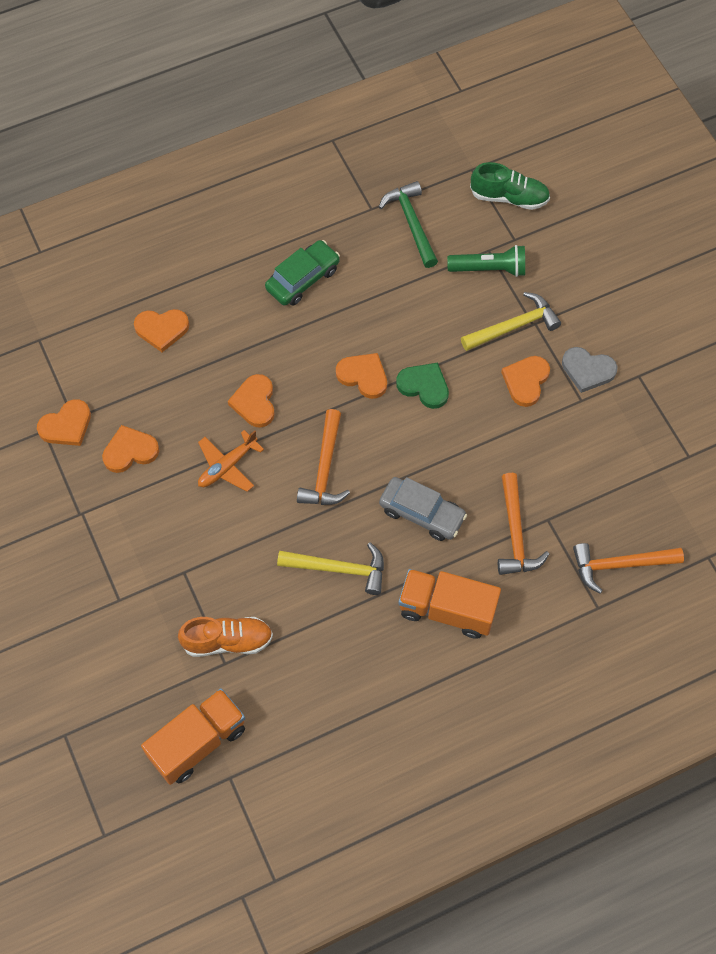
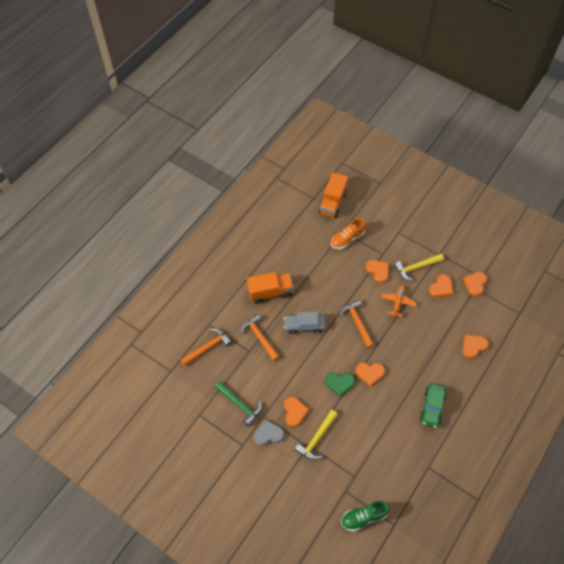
camera: 150 degrees right, 5 degrees down
(254, 402) = (407, 335): orange heart -> orange heart (378, 271)
(339, 569) = (323, 286): yellow hammer -> yellow hammer (416, 267)
(411, 223) = (402, 470): green hammer -> green hammer (240, 404)
(489, 269) = (347, 465): green flashlight -> none

